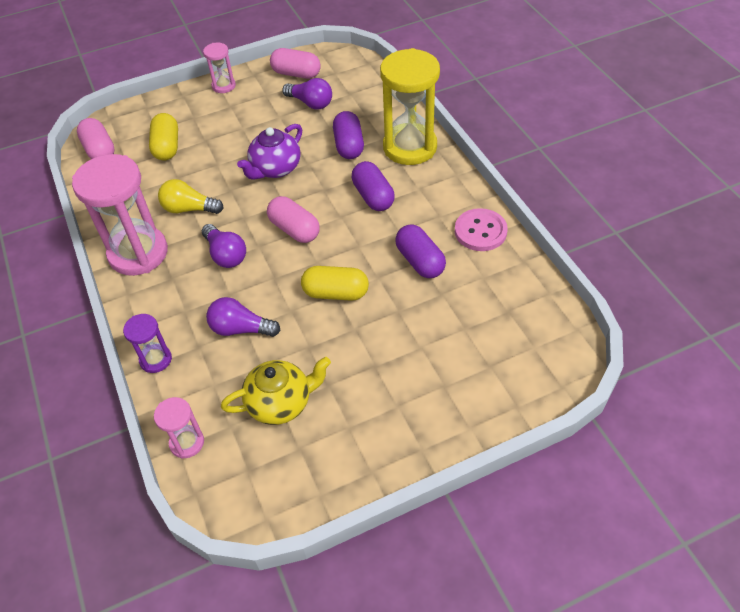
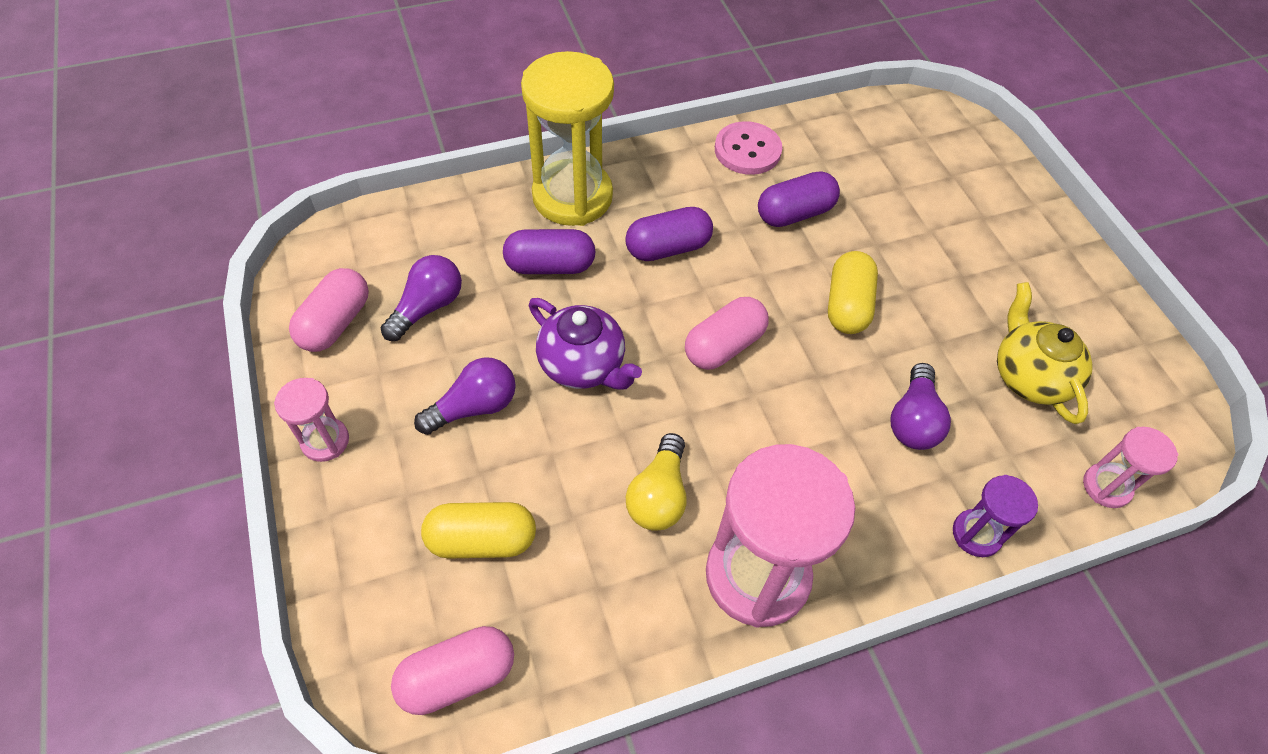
camera: 90 degrees left, 5 degrees up
(226, 254) = (769, 439): purple light bulb -> purple light bulb (474, 407)

